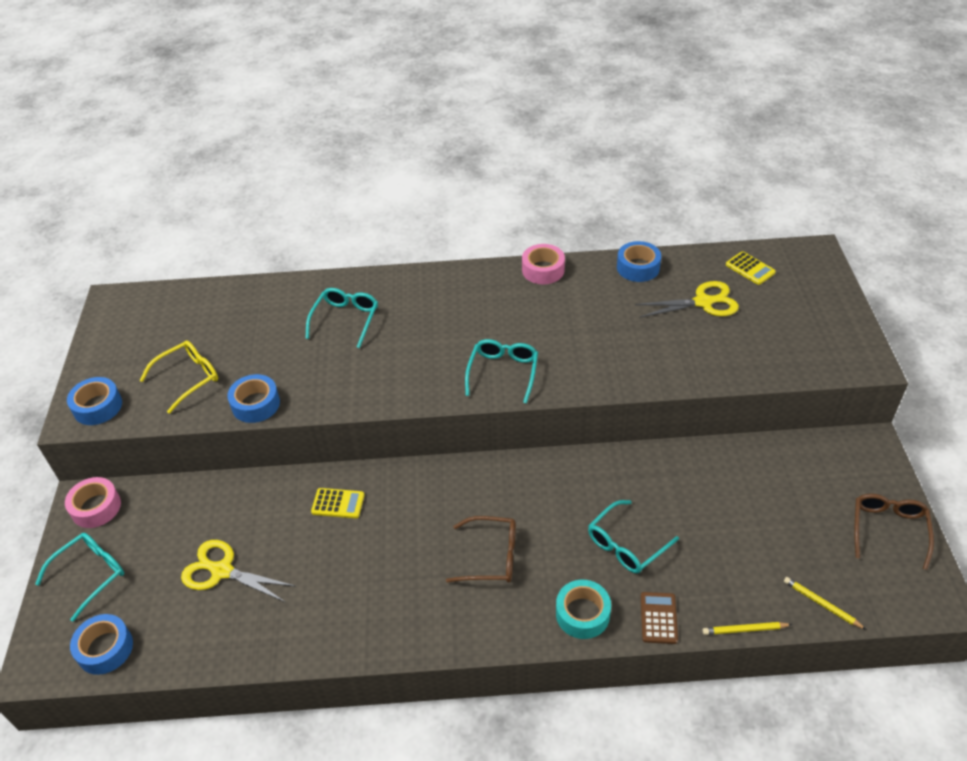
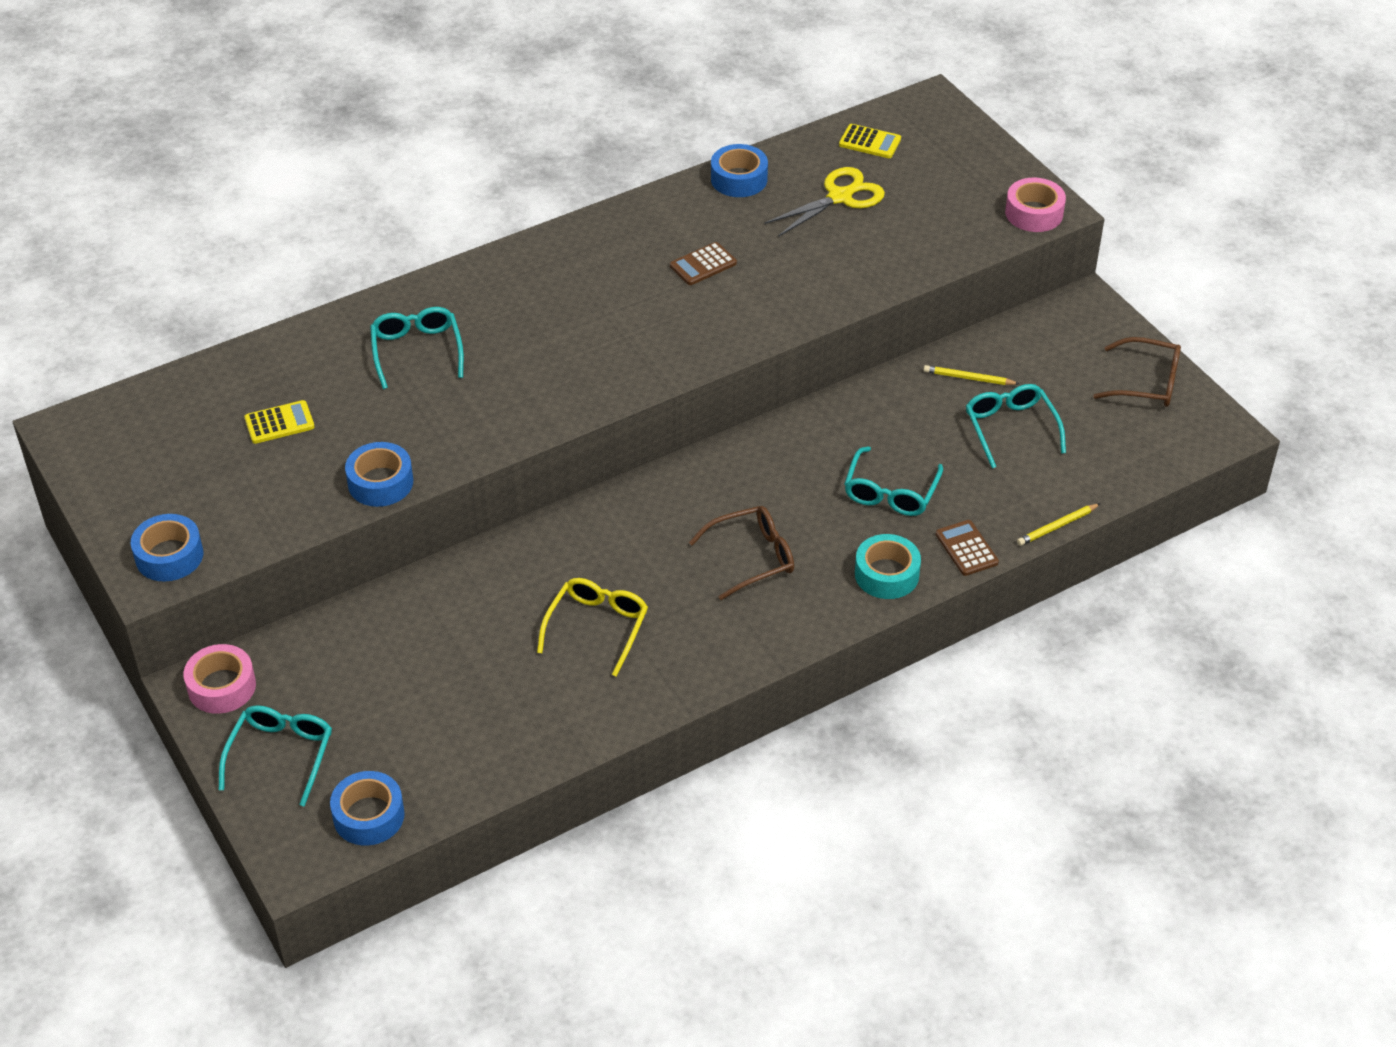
camera: 30 degrees left, 0 degrees up
(188, 378) = (264, 484): yellow glasses -> yellow glasses (597, 628)
(221, 571) = (445, 689): yellow scissors -> none
(338, 504) = (533, 570): yellow calculator -> yellow calculator (279, 423)
(503, 373) = (660, 348): turquoise glasses -> turquoise glasses (1011, 429)
(543, 270) = (625, 216): pink tape -> pink tape (1034, 213)
(573, 321) = (703, 264): none -> brown calculator
(821, 604) = (1118, 475): yellow pencil -> yellow pencil (968, 378)
(888, 530) = (1146, 382): brown glasses -> brown glasses turned 120 degrees clockwise

